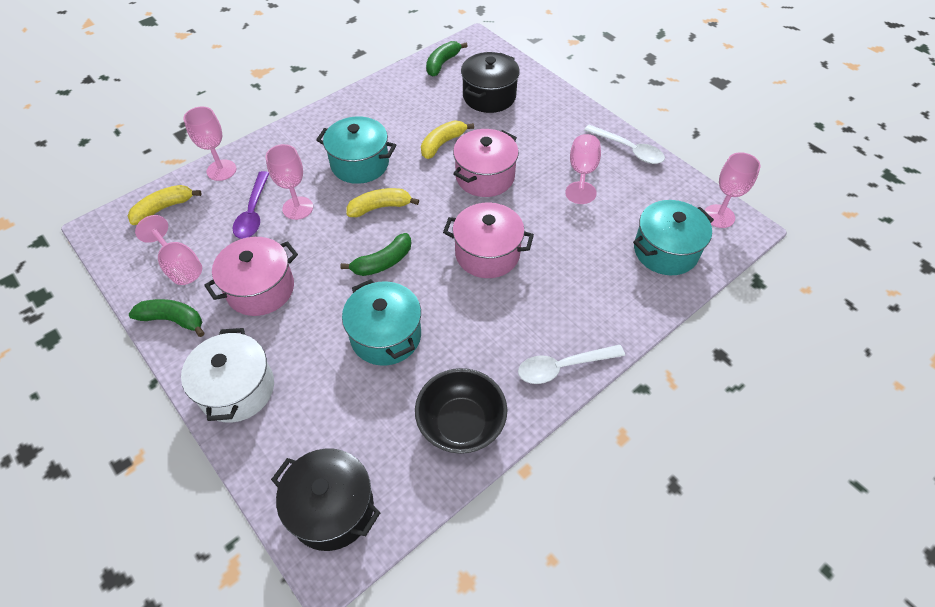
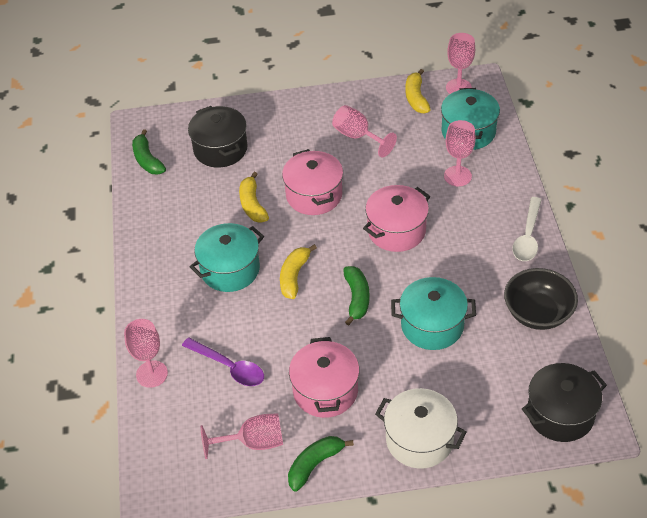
camera: 55 degrees left, 5 degrees down
(164, 208) = (167, 435): yellow banana -> yellow banana (416, 98)
(298, 208) = (249, 333): pink goblet -> pink goblet (457, 176)
(628, 149) = (355, 98): white spoon -> none

